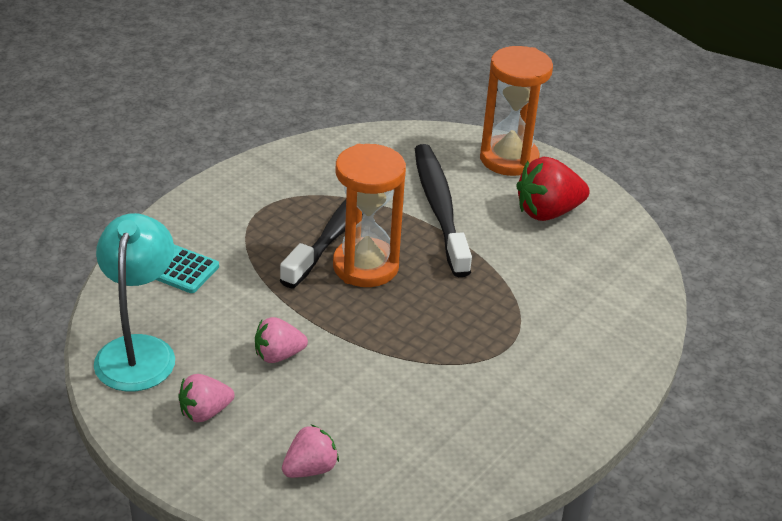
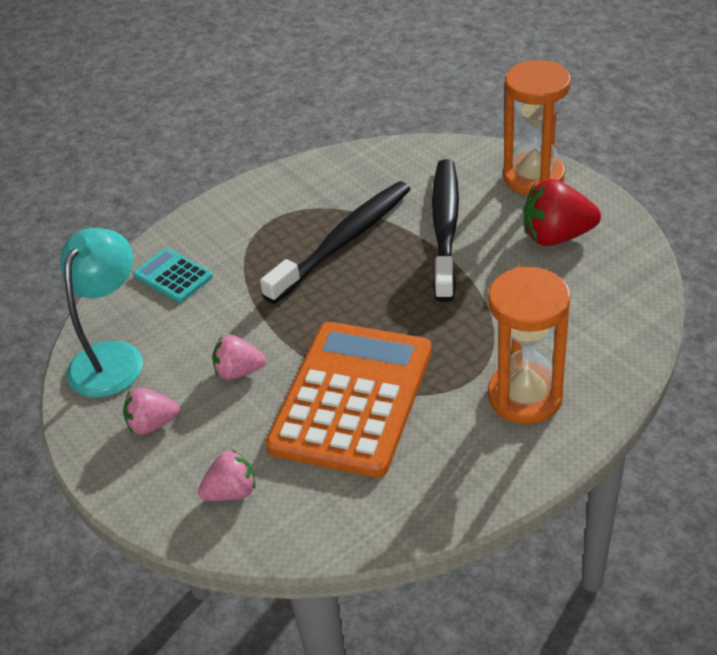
camera: 20 degrees right, 5 degrees up
(365, 266) = (352, 285): orange hourglass -> orange hourglass (525, 396)
(401, 372) = (352, 399): none -> orange calculator

